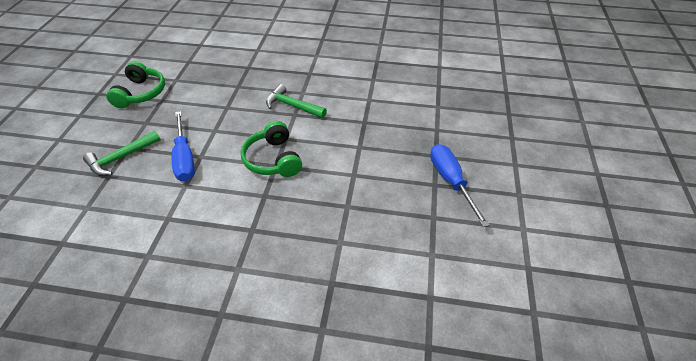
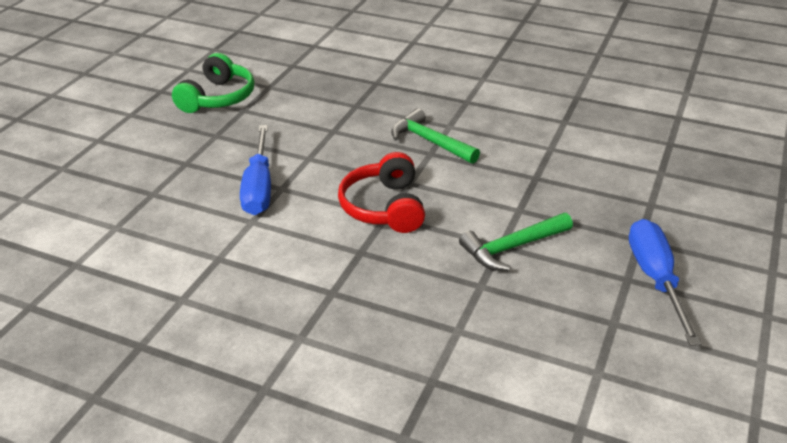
camera: 15 degrees right, 10 degrees down
(121, 158) = (174, 174): green hammer -> green hammer (512, 247)
(273, 159) = (384, 207): green headphones -> red headphones

